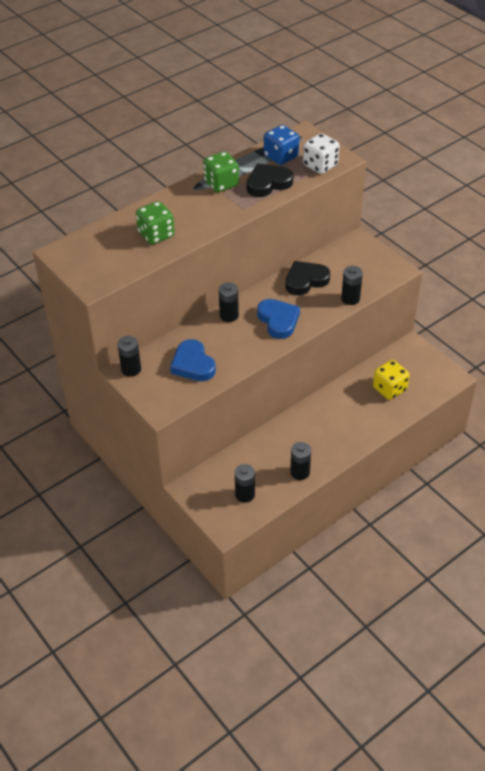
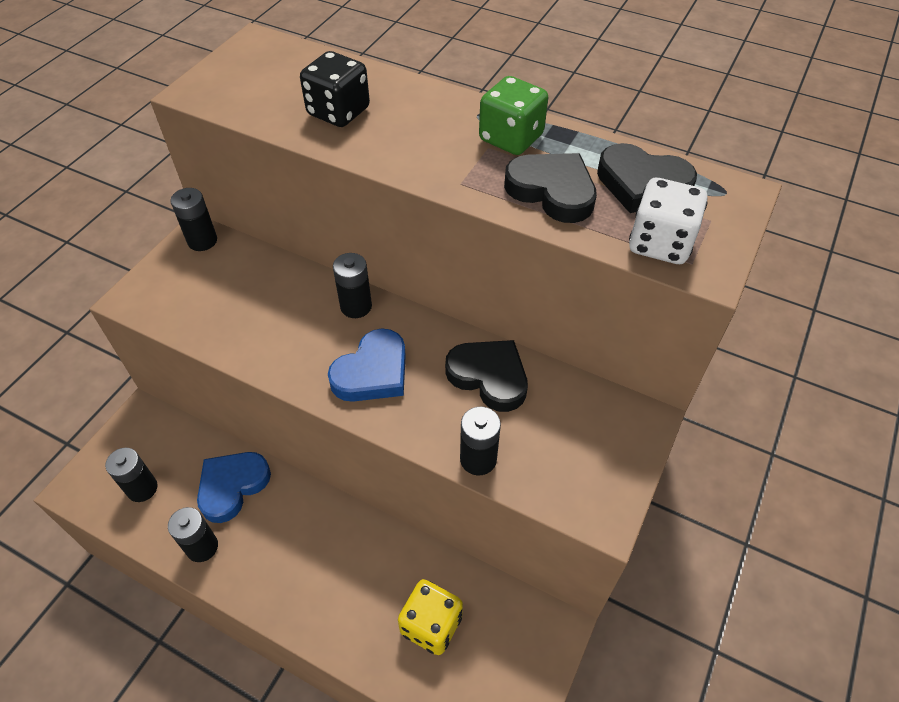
camera: 65 degrees right, 5 degrees up
(156, 234) = (338, 112): green dice -> black dice
(193, 364) = (233, 301): blue heart -> blue heart (232, 486)
(281, 156) = (642, 184): blue dice -> black heart

